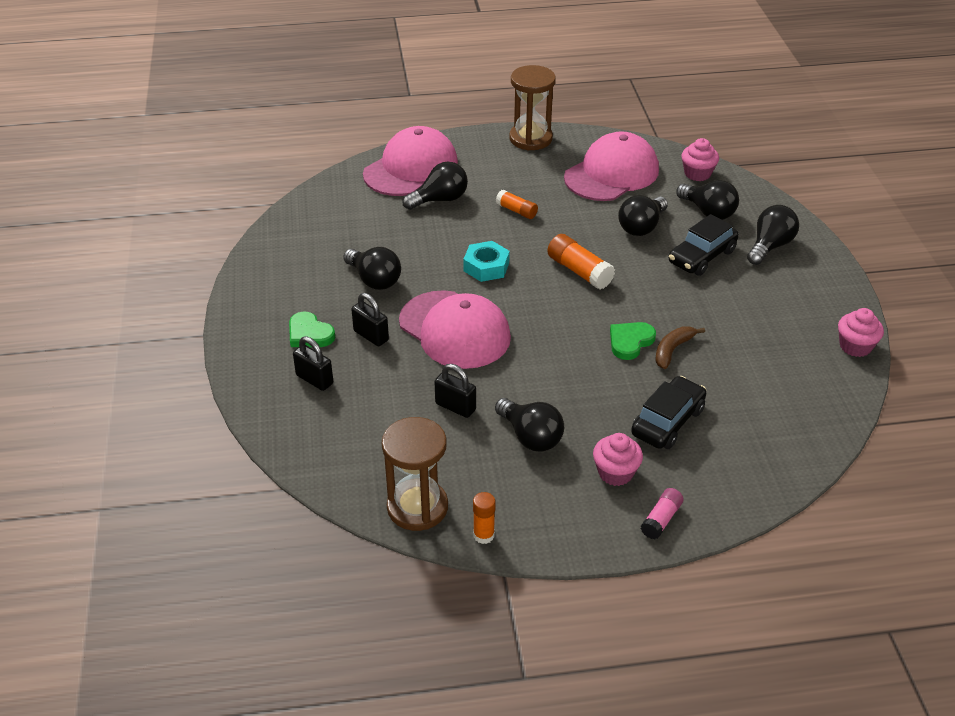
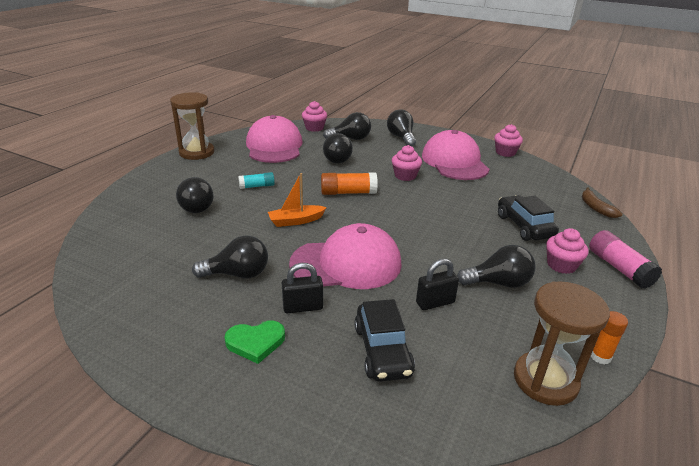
camera: 55 degrees left, 10 degrees down
(314, 379) = (321, 368): black padlock -> none
(411, 168) = (141, 202): pink cap -> pink cap (454, 162)
(440, 199) = (196, 206): black light bulb -> black light bulb turned 150 degrees clockwise
(486, 267) = (296, 221): turquoise nut -> orange boat
(516, 211) = (257, 186): orange glue stick -> turquoise glue stick
(630, 342) = (436, 206): green heart -> none
(661, 519) = (619, 268): pink glue stick -> pink glue stick, size x1.58
(670, 292) = (405, 176): none -> pink cupcake
(672, 350) = (458, 197): brown banana -> brown banana (596, 208)
(702, 257) = (386, 155): black car -> black car (382, 350)

